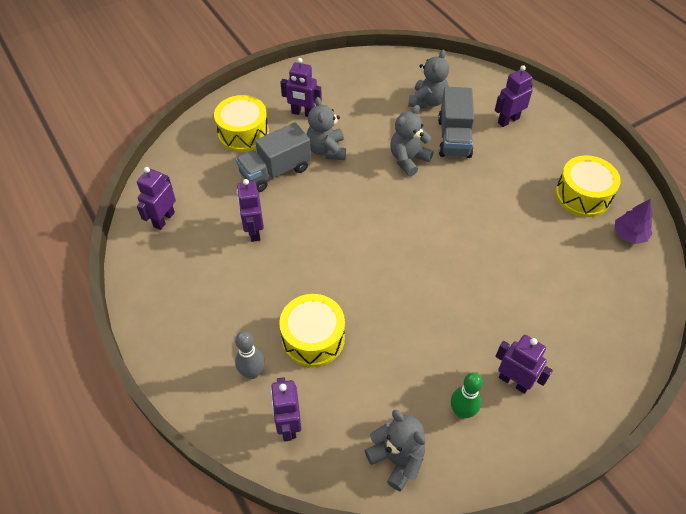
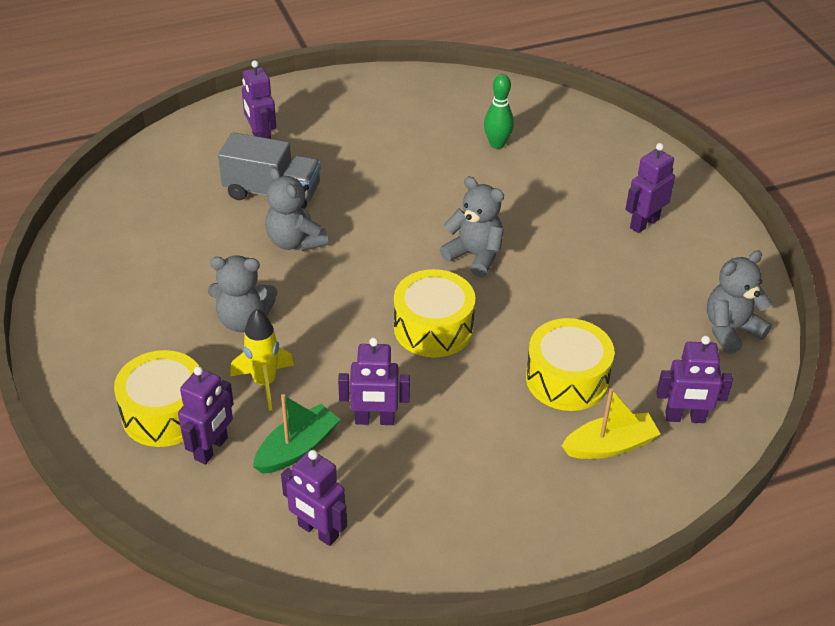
camera: 80 degrees left, 10 degrees down
(225, 197) = (297, 448): none -> green boat
(252, 372) = (610, 445): grey bowling pin -> yellow boat
(275, 171) = (265, 383): grey truck -> yellow rocket
(303, 113) = (152, 336): purple robot -> purple robot (211, 449)
(427, 101) = (191, 202): grey teddy bear -> grey teddy bear (475, 255)
(462, 411) = (677, 269): green bowling pin -> green bowling pin (497, 144)
(582, 195) = (406, 114): yellow drum -> yellow drum (433, 328)
(629, 235) = (471, 97): purple tree -> none

